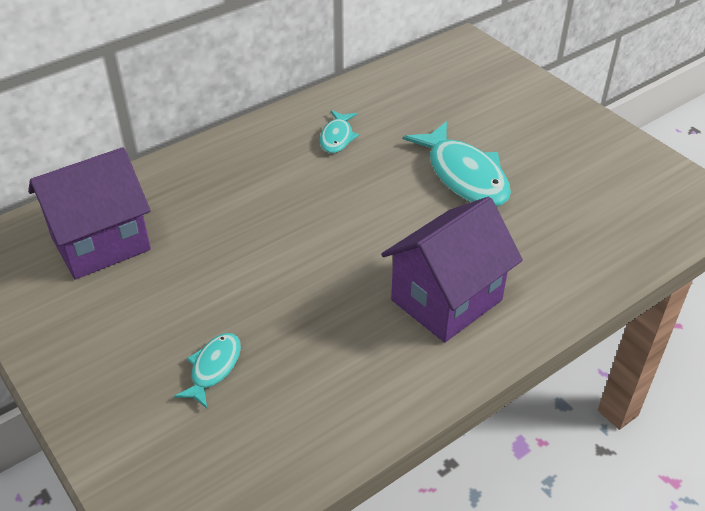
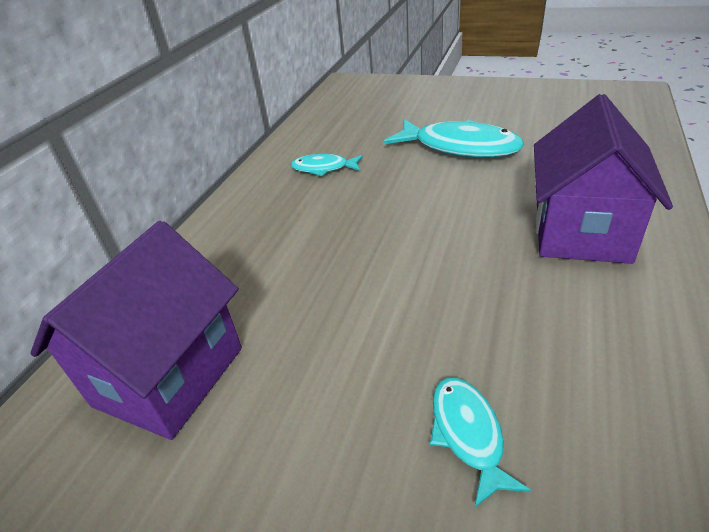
camera: 30 degrees left, 5 degrees down
(337, 137) = (324, 168): turquoise fish -> turquoise fish turned 120 degrees clockwise

